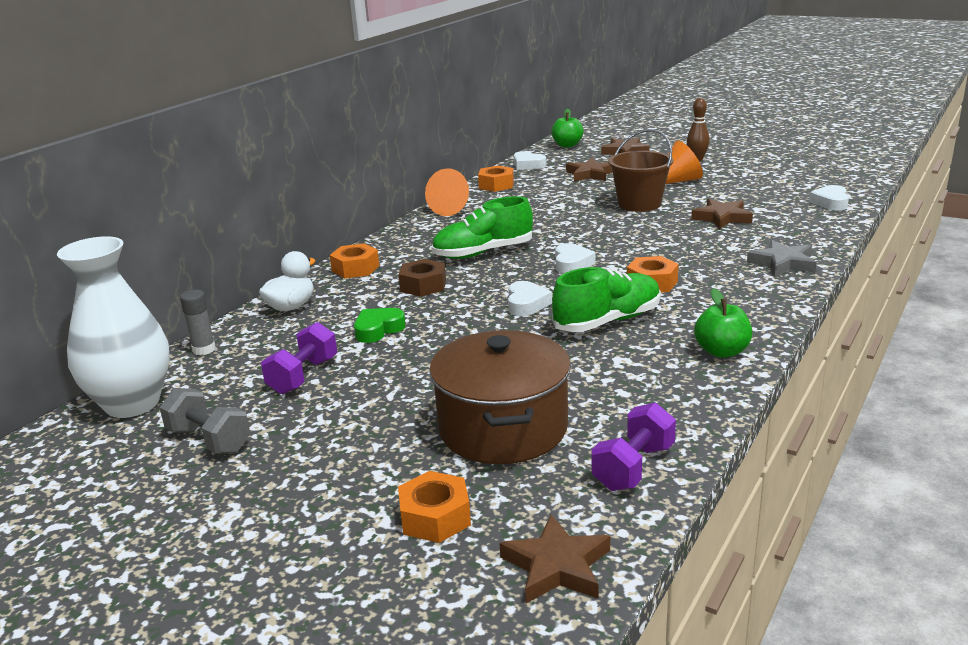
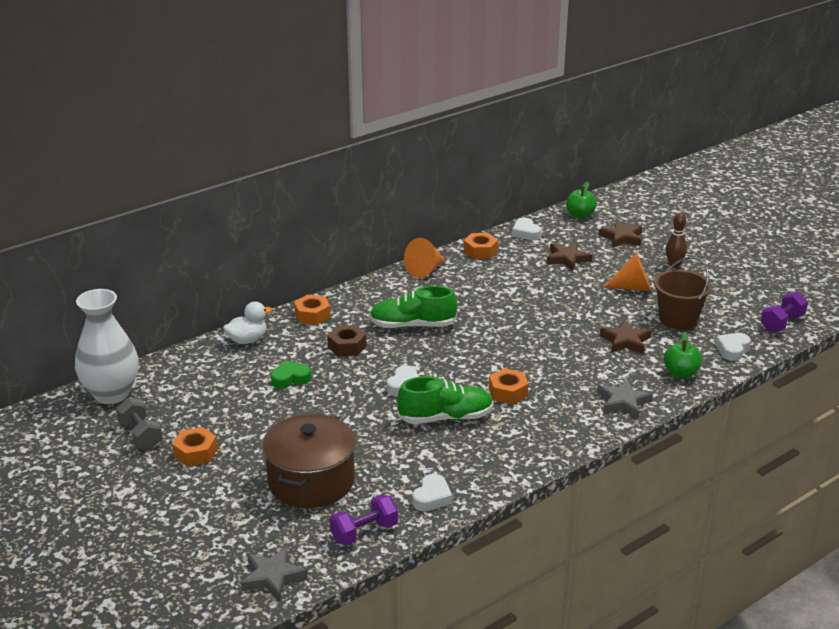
camera: 20 degrees right, 5 degrees up
(204, 349) = (173, 362): grey glue stick -> none
(303, 376) = (220, 403): purple dumbbell -> purple dumbbell (782, 323)
(435, 517) = (231, 527): orange nut -> orange nut (195, 453)
(557, 566) = (272, 577): brown star -> grey star
(572, 264) = (467, 356): white heart -> white heart (432, 497)
(639, 204) = (574, 306): brown bucket -> brown bucket (678, 319)
(722, 351) = (498, 467): green apple -> green apple (680, 373)

